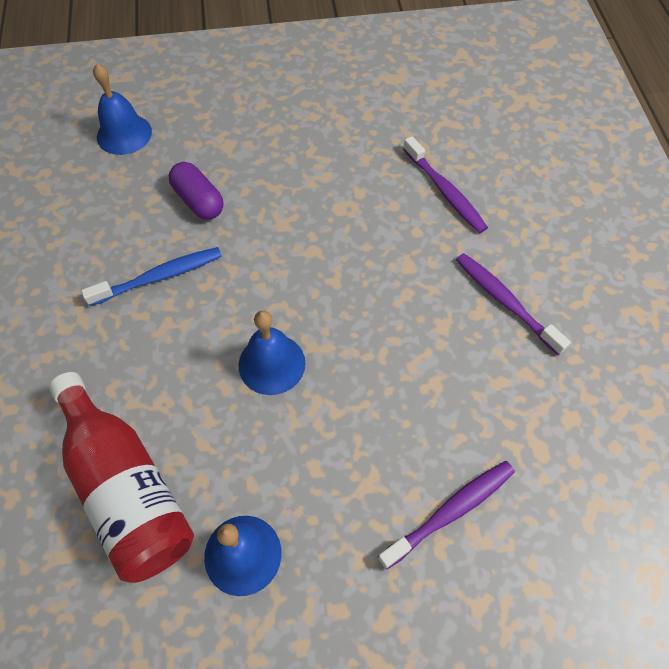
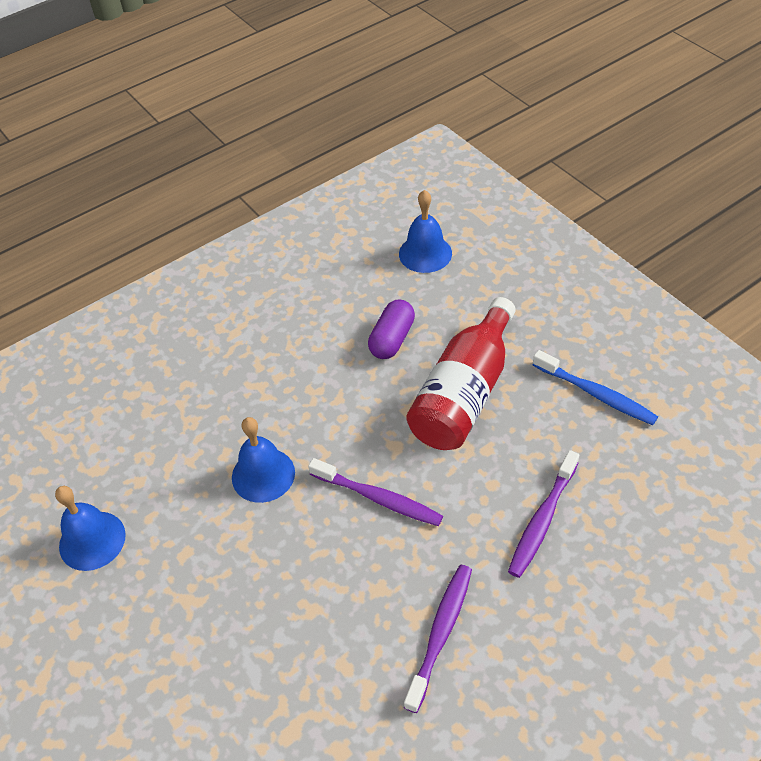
camera: 65 degrees right, 10 degrees down
(127, 488) = (112, 439): red bottle -> red bottle (464, 393)
(159, 277) = (299, 356): blue toothbrush -> blue toothbrush (595, 394)
(450, 512) = (191, 677): purple toothbrush -> purple toothbrush (378, 498)

